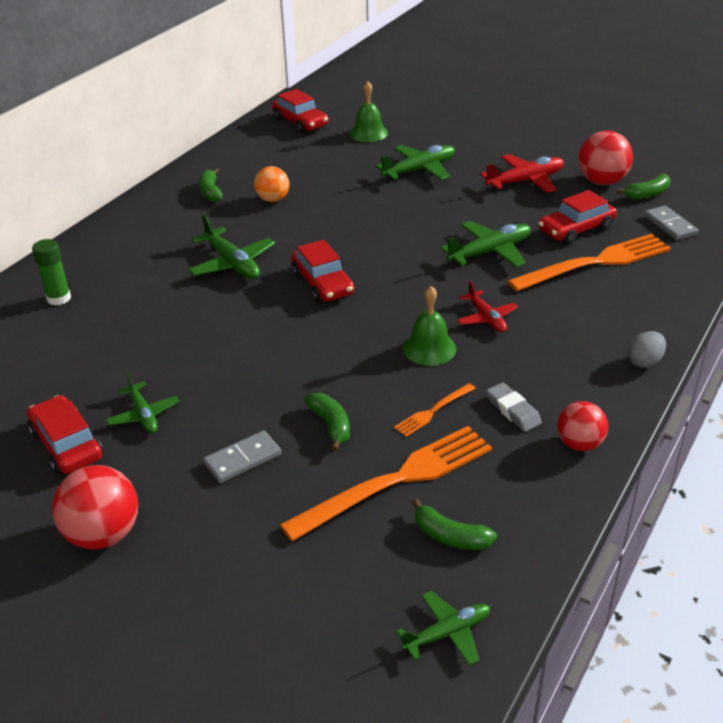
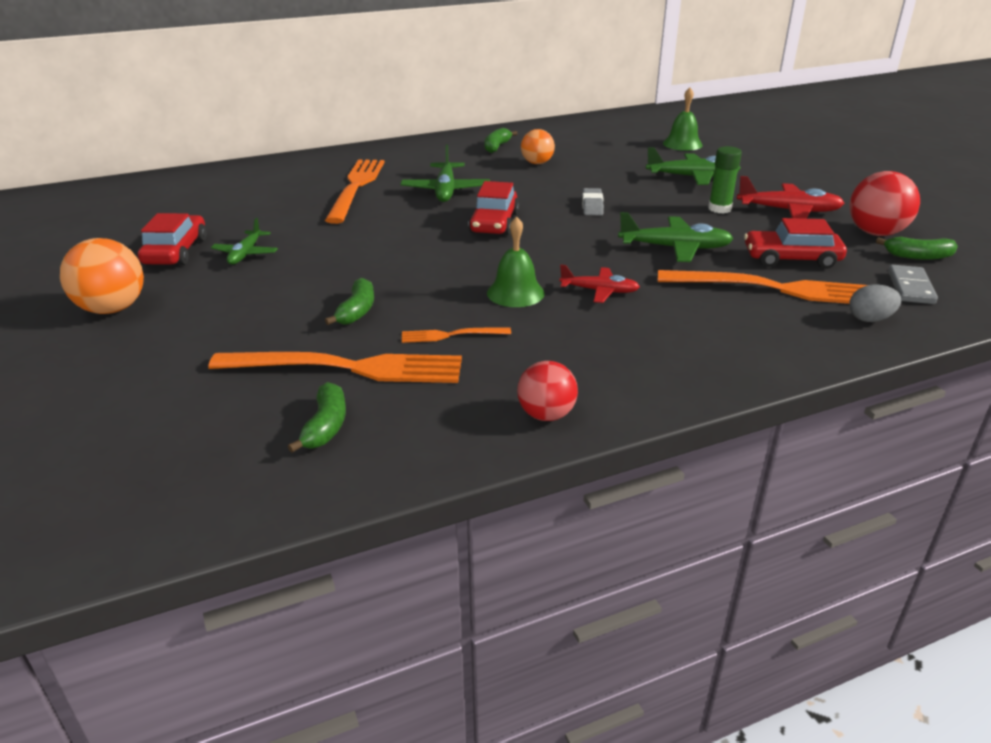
camera: 35 degrees right, 5 degrees down
(59, 298) = (302, 174): green glue stick -> green glue stick (719, 209)
(103, 534) = (112, 309): red ball -> orange ball
(140, 293) = (356, 187): none -> orange fork
(242, 459) = (263, 305): grey domino -> none
(300, 122) = (632, 124): red car -> none
(447, 633) = (214, 492): green plane -> none
(450, 537) = (326, 426): green banana -> green banana turned 150 degrees counterclockwise
(486, 318) = (600, 291): red plane -> red plane turned 90 degrees counterclockwise
(513, 410) = (521, 363): grey eraser -> grey eraser (592, 205)
(644, 362) = (714, 381): grey egg -> grey egg (870, 319)

